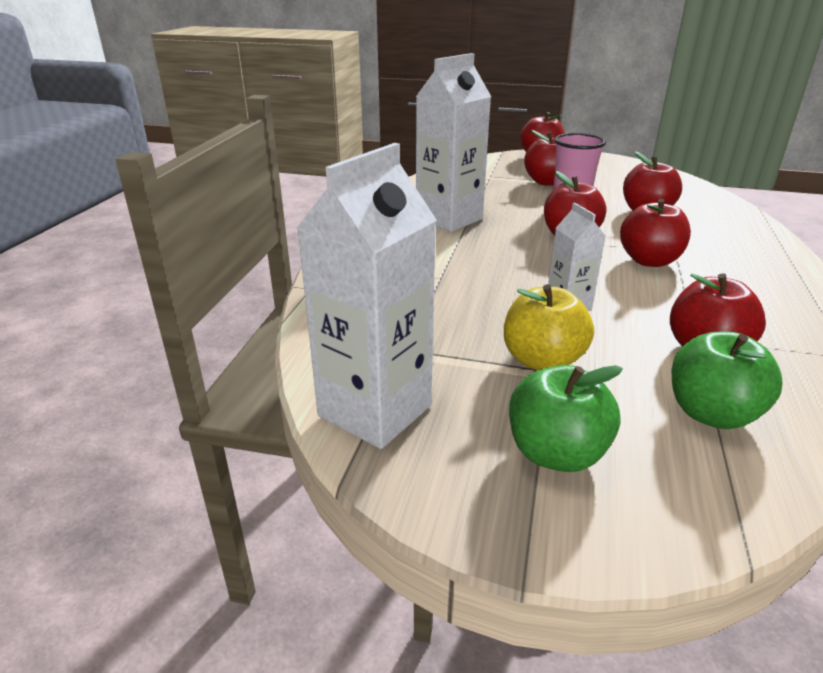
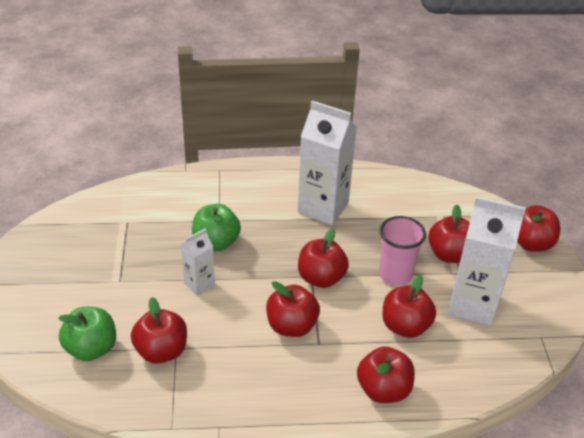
camera: 70 degrees right, 10 degrees up
(375, 411) = (69, 223): white carton -> white carton (472, 305)
(542, 360) = (129, 277): yellow apple -> none
(556, 453) = (48, 288): green apple -> green apple (216, 242)
(737, 233) = (383, 390): none -> red apple

